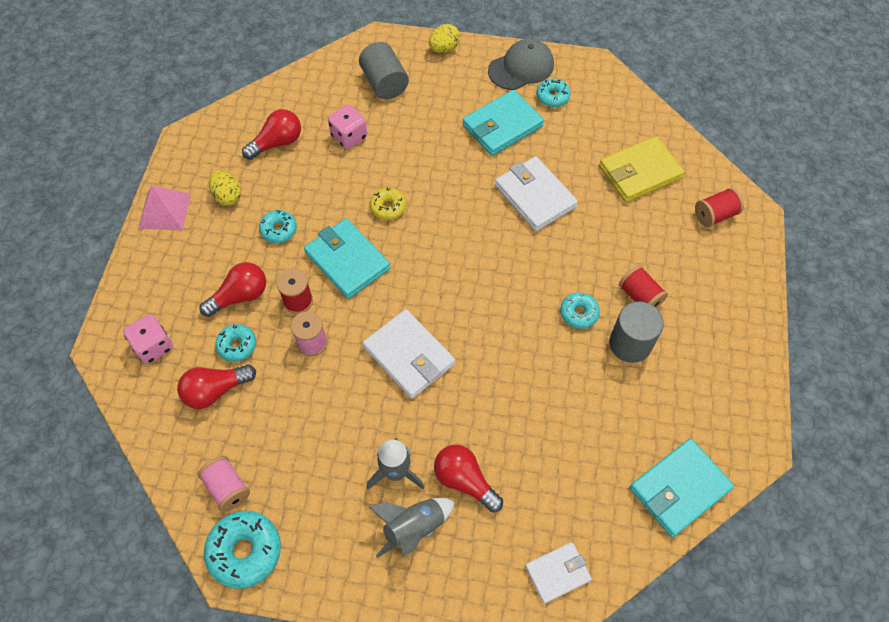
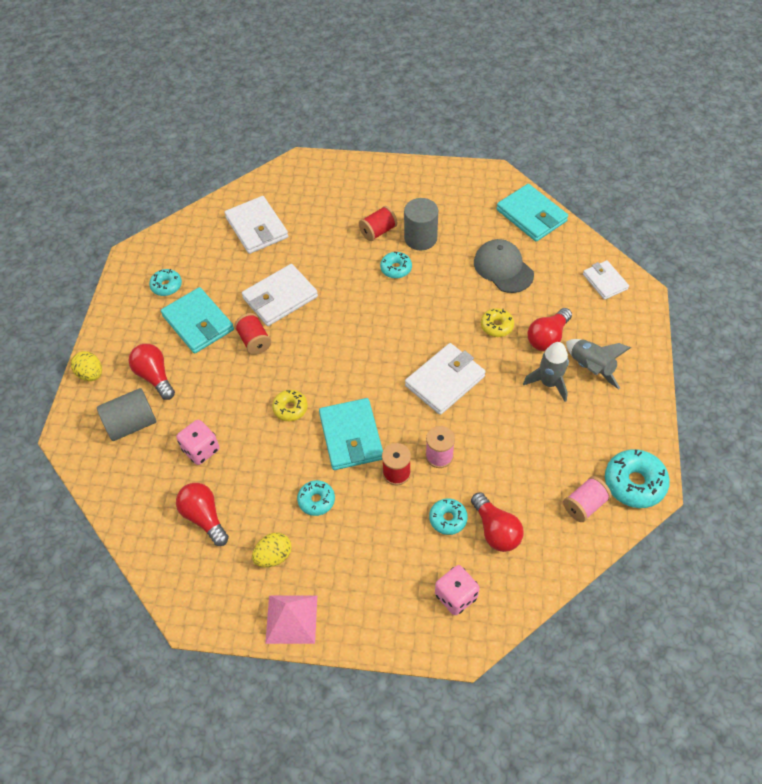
camera: 90 degrees left, 5 degrees down
(240, 296) = (394, 525): red light bulb -> red light bulb (155, 376)
(347, 261) = (351, 436): turquoise wallet -> turquoise wallet turned 60 degrees counterclockwise
(485, 421) = (496, 326): none -> yellow donut
(521, 68) = (127, 310): grey cap -> grey cap (503, 268)
(639, 172) = (256, 228): yellow wallet -> white wallet
(715, 215) = (301, 184): red spool -> red spool (254, 341)

